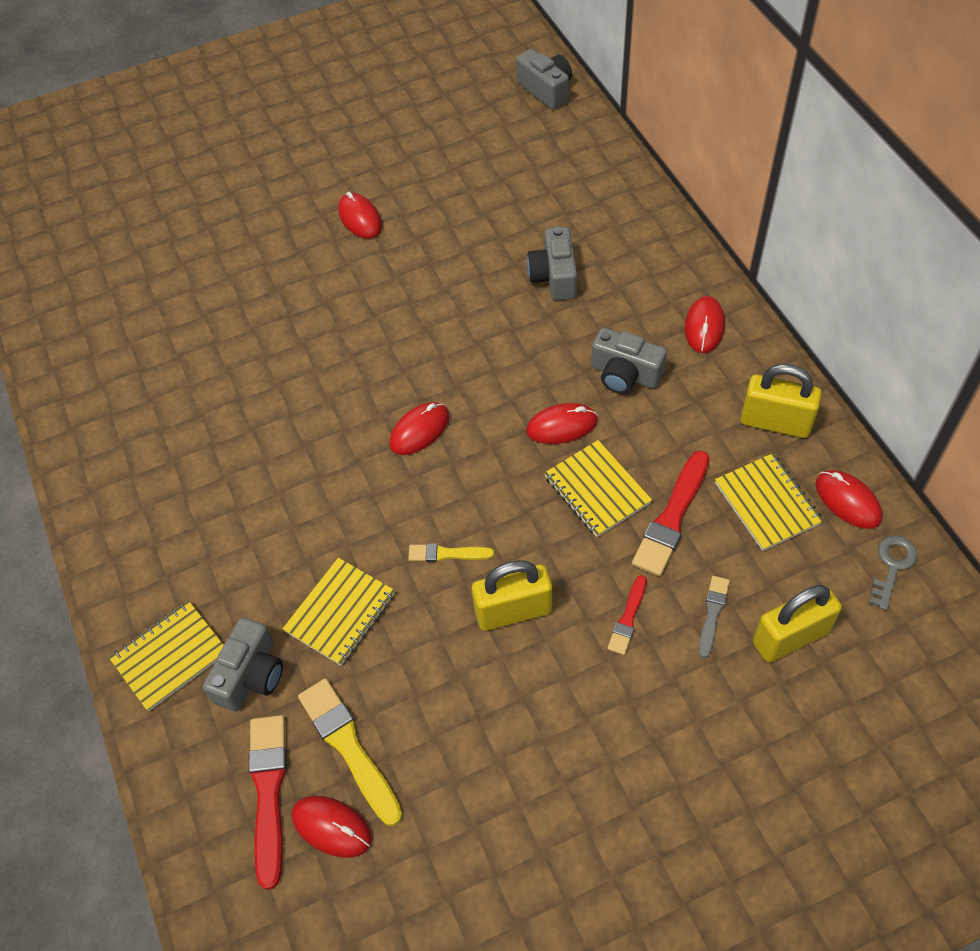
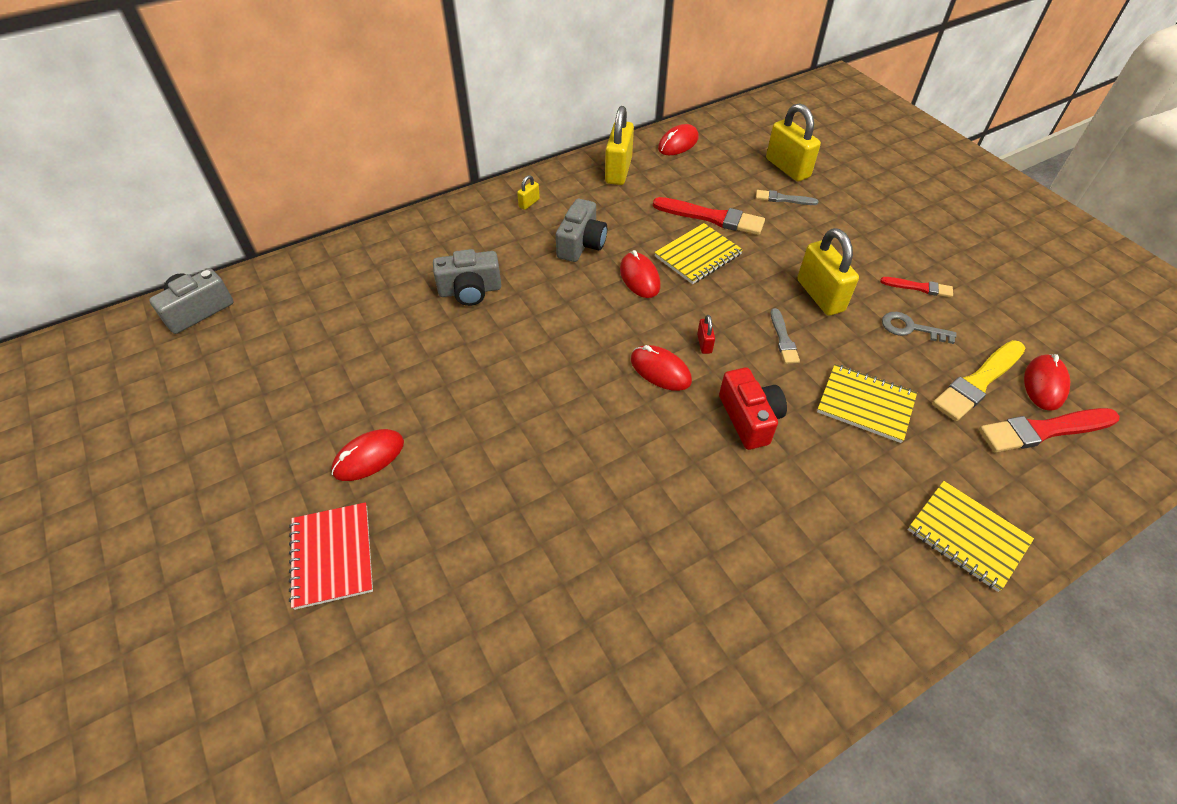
camera: 100 degrees left, 5 degrees down
(251, 675) = (953, 462): grey camera -> none
(275, 207) = (332, 556): none -> red notebook
(344, 499) = (749, 418): none -> red camera
(447, 554) = (783, 339): yellow brush -> grey brush
(451, 475) = (704, 344): none -> red padlock
(628, 618) = (802, 236): red brush -> red brush (919, 287)
(704, 327) = (529, 203): red mouse -> yellow padlock
(767, 503) = (688, 175): yellow notebook -> none
(892, 566) = (722, 129): grey key -> grey key (910, 328)

